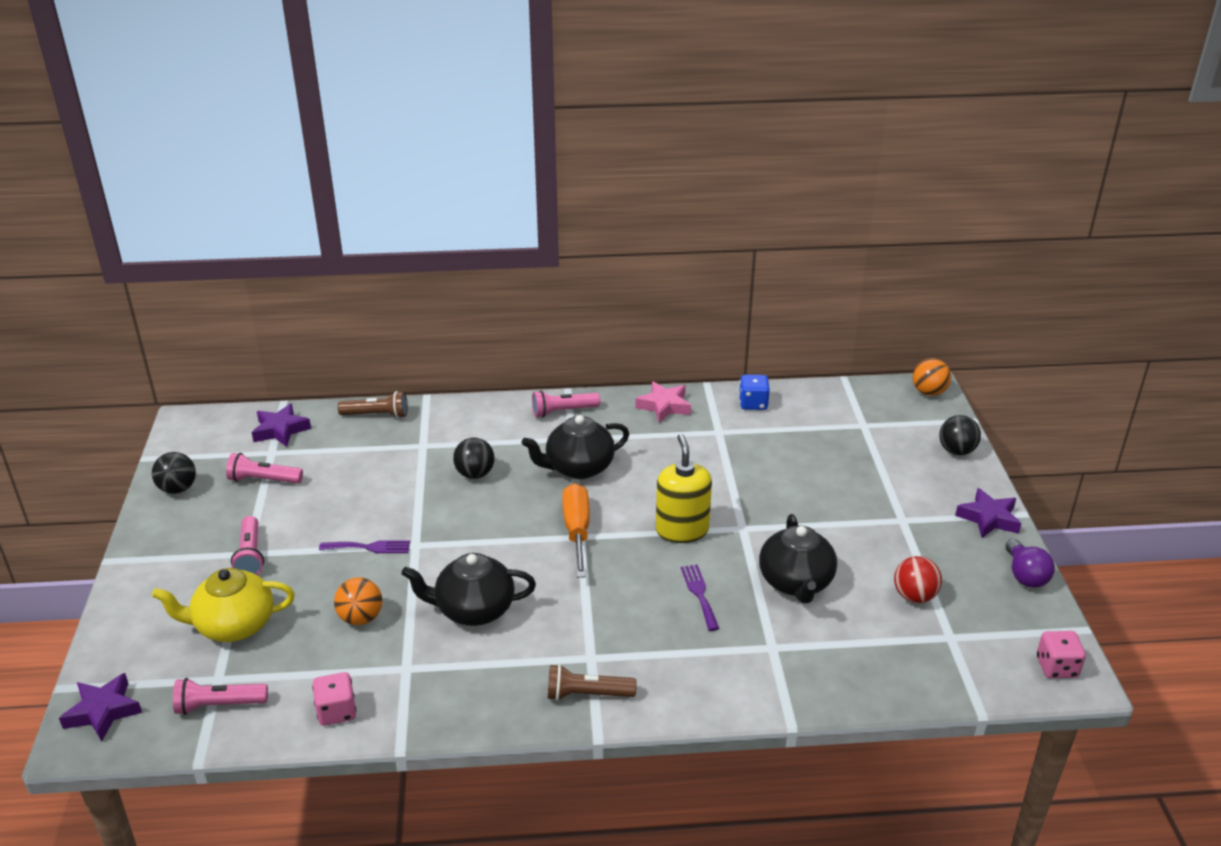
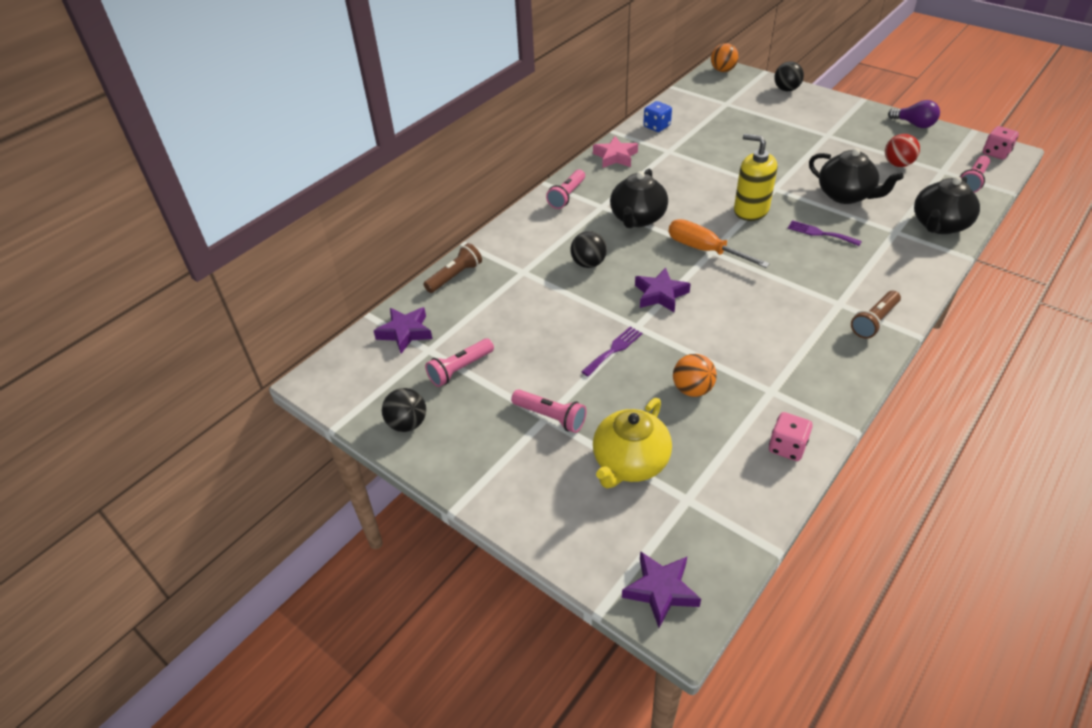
camera: 45 degrees left, 10 degrees up
(219, 705) = (720, 511): pink flashlight -> pink flashlight (972, 181)
(473, 610) = (739, 331): black teapot -> black teapot (939, 225)
(988, 518) = (855, 110): purple star -> purple star (660, 294)

